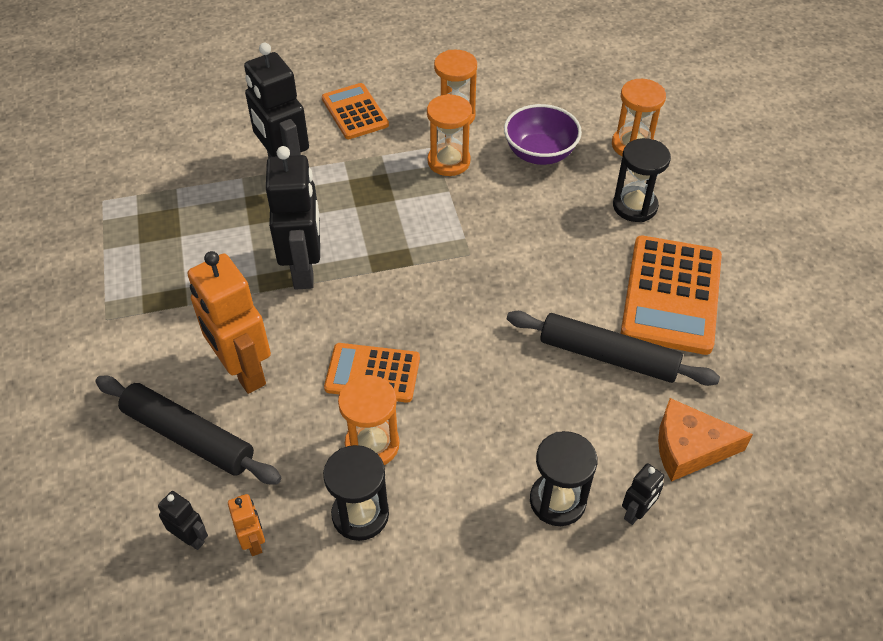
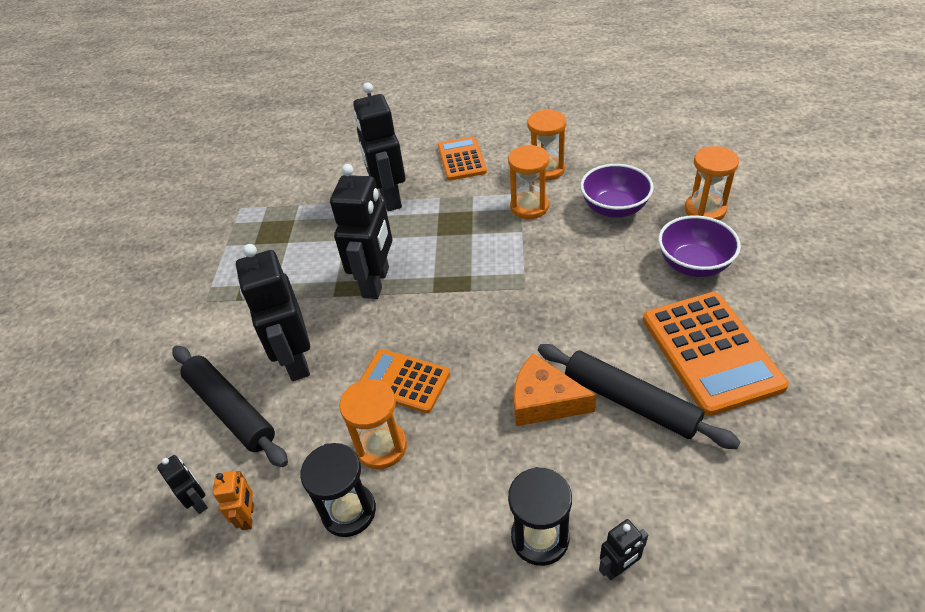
camera: 20 degrees right, 5 degrees down
(243, 371) = (295, 361): orange robot -> black robot
(635, 206) = (693, 264): black hourglass -> purple bowl
(671, 295) = (710, 352): orange calculator -> orange calculator turned 45 degrees counterclockwise
(689, 448) = (692, 510): orange cheese -> orange cheese (544, 401)

